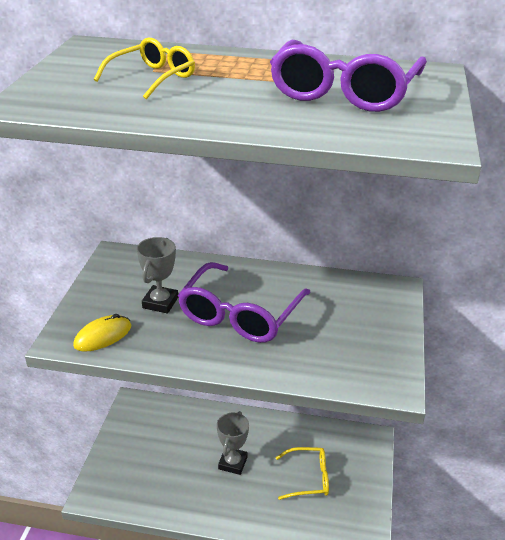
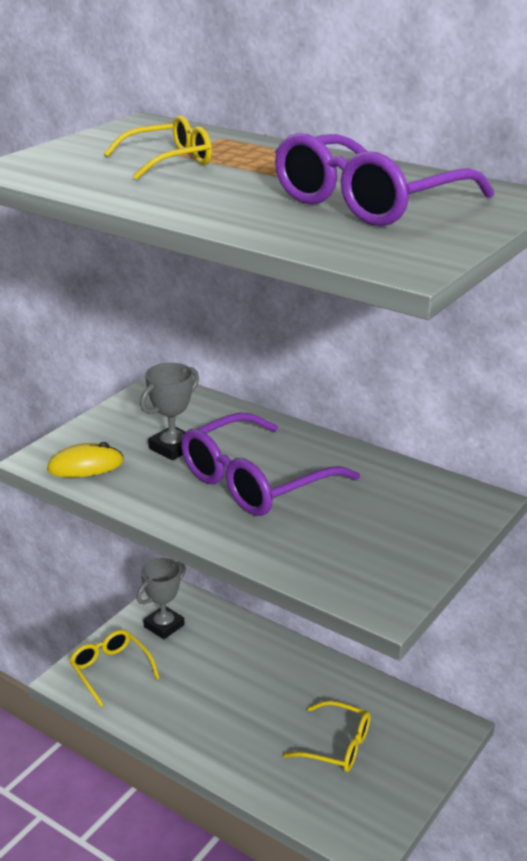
camera: 25 degrees right, 5 degrees down
(120, 477) = (110, 670): none -> yellow glasses
(233, 463) = (251, 697): grey trophy -> grey trophy (164, 626)

